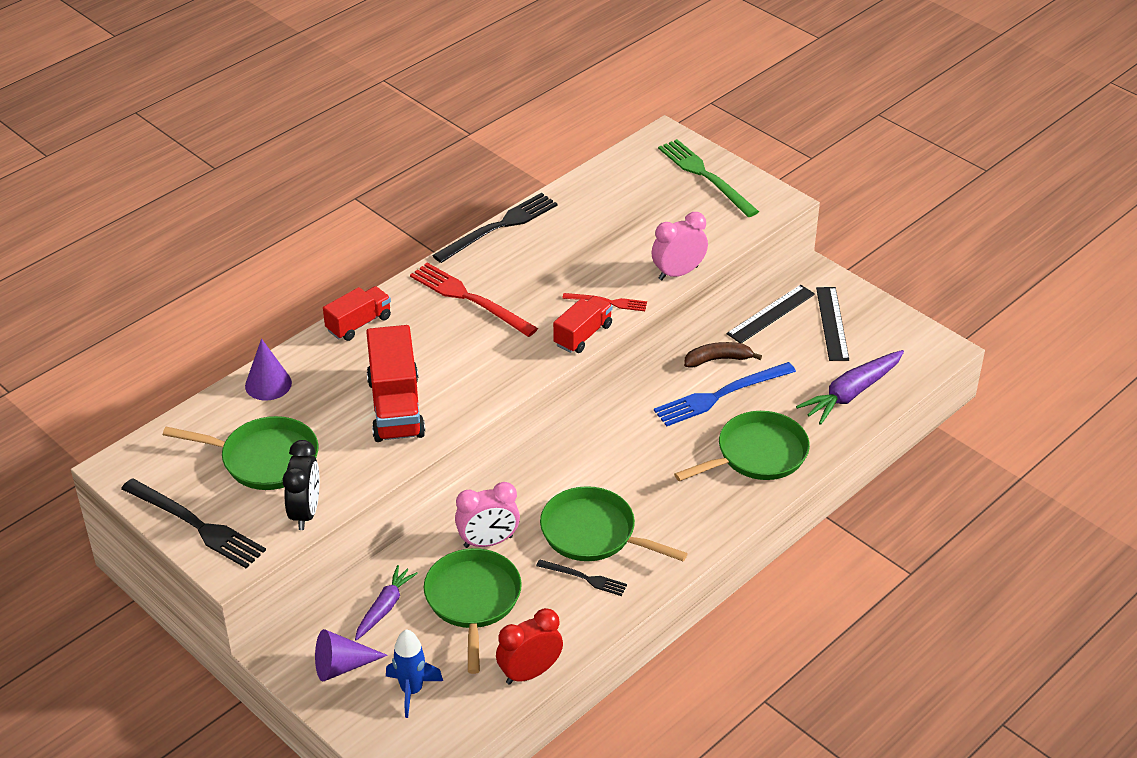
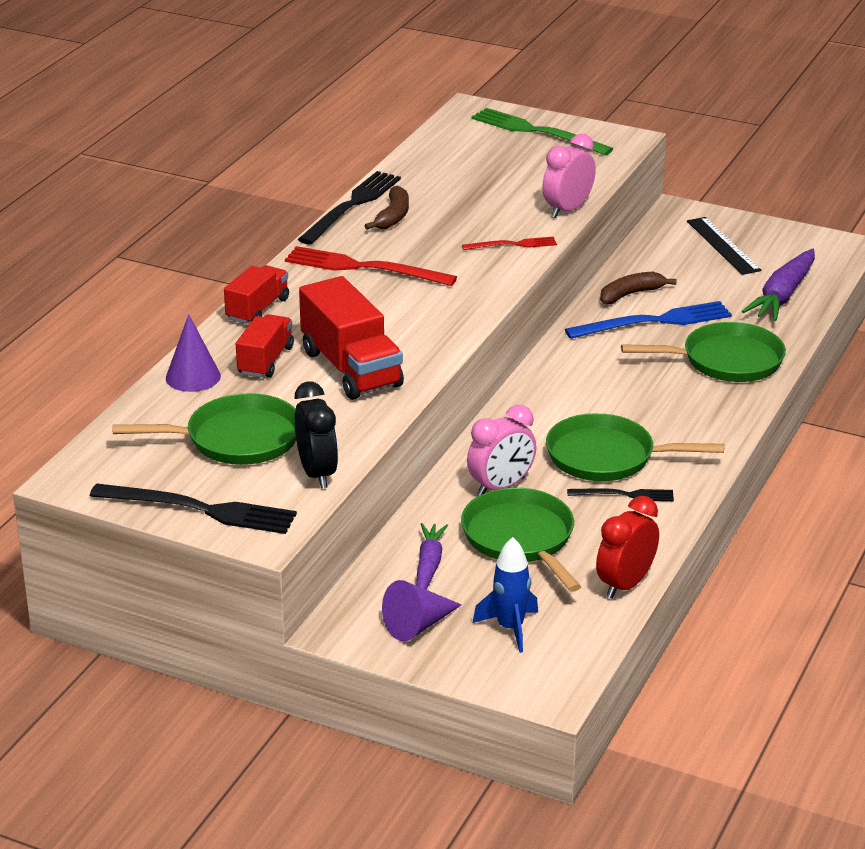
camera: 20 degrees left, 10 degrees down
(526, 246) = (393, 216): none -> brown banana
(583, 335) = (507, 275): red truck -> red truck (265, 361)
(720, 395) = (654, 322): blue fork -> blue fork turned 150 degrees counterclockwise
(757, 454) = (726, 361): green pan -> green pan turned 45 degrees clockwise
(771, 314) = (657, 249): black ruler -> none

